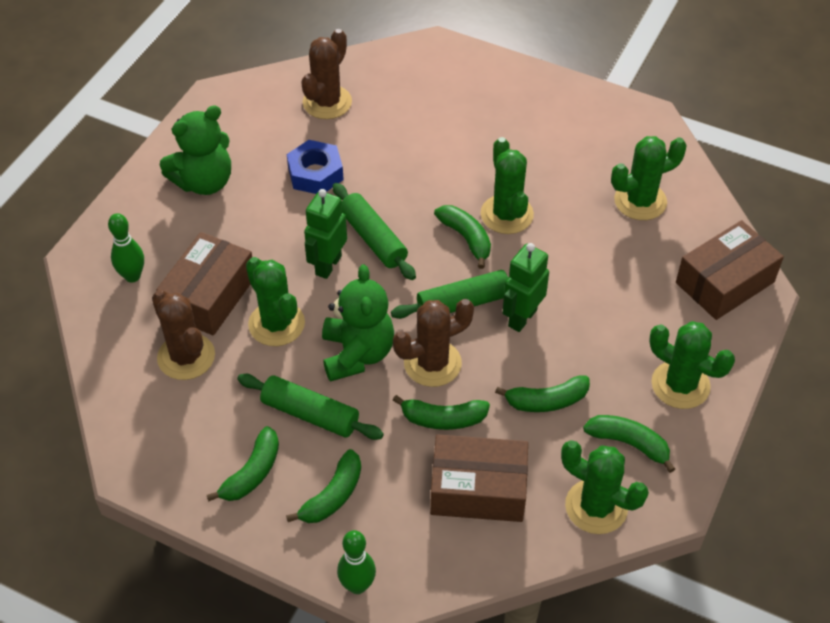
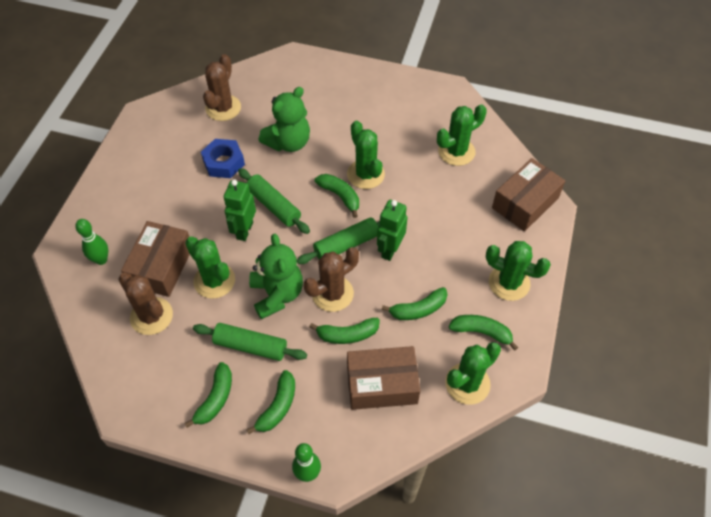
camera: 10 degrees left, 5 degrees up
(204, 182) = (143, 180): green teddy bear -> green teddy bear (288, 142)
(596, 507) = (467, 383): green cactus -> green cactus turned 60 degrees counterclockwise

